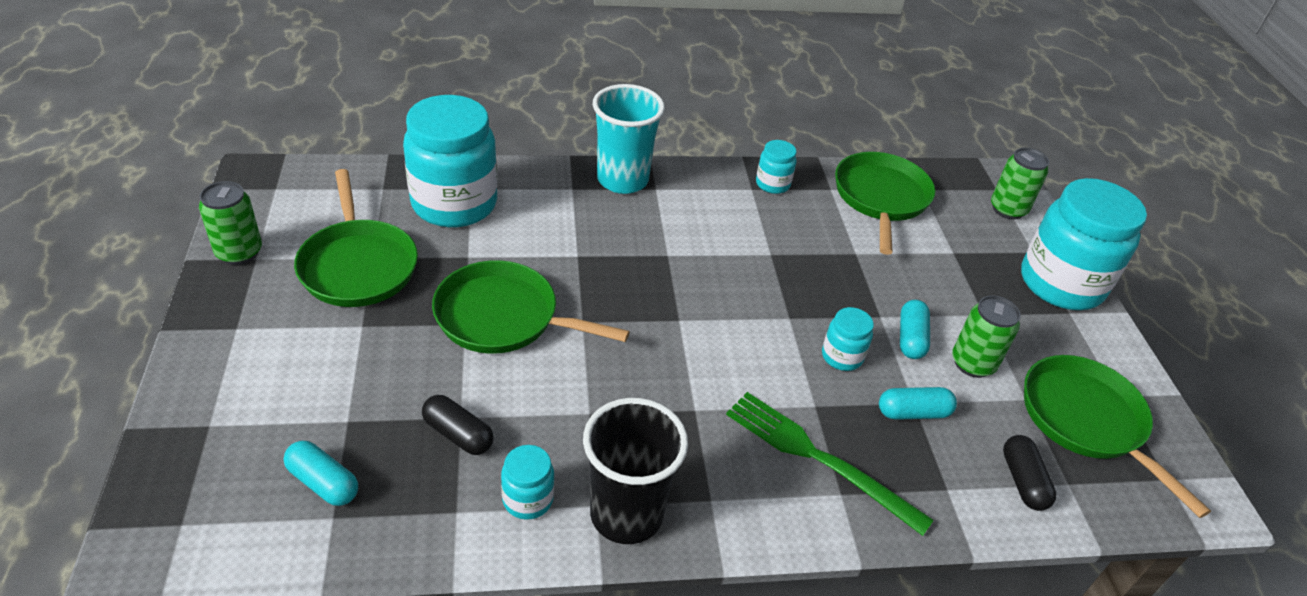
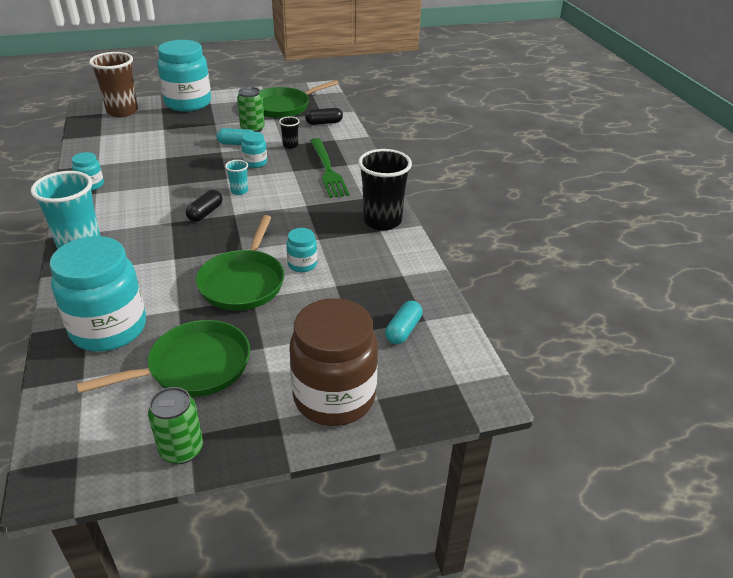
camera: 95 degrees left, 5 degrees down
(237, 382) = (334, 397): none -> brown jar
(458, 434) = (349, 284): black capsule -> black capsule (205, 213)
(528, 499) = (385, 252): turquoise jar -> turquoise jar (302, 264)
(747, 330) = (239, 191): none -> turquoise cup
(818, 458) = (327, 170): green fork -> green fork turned 45 degrees counterclockwise
(881, 198) = (109, 148): green pan -> none
(913, 413) = (290, 145): turquoise capsule -> black cup
(1008, 209) = (122, 111): green can -> brown cup

